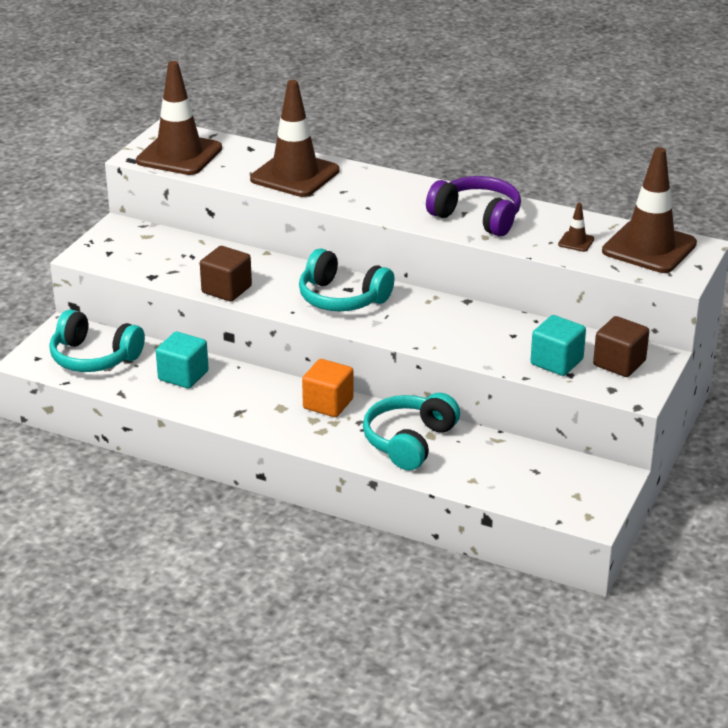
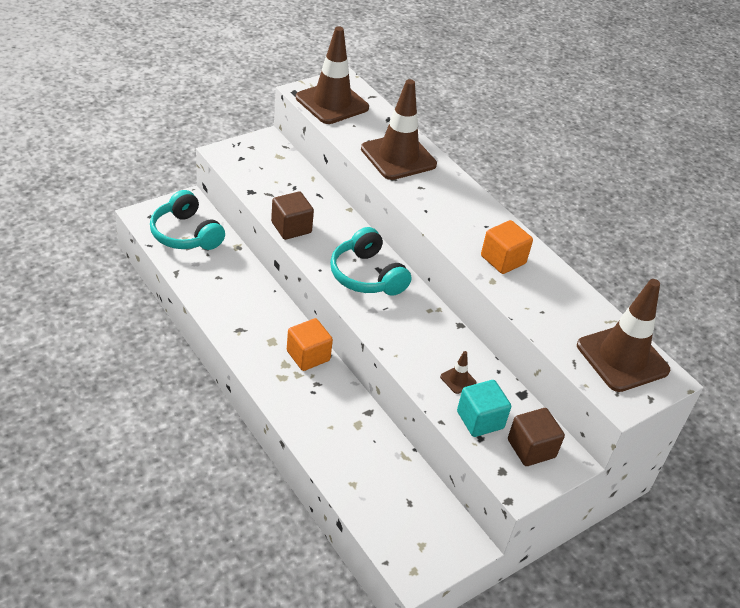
camera: 25 degrees right, 10 degrees up
(183, 375) = (230, 279): turquoise cube -> none
(409, 442) = (337, 422): turquoise headphones -> none
(477, 217) = (503, 260): purple headphones -> orange cube
(576, 242) = (564, 322): brown traffic cone -> brown traffic cone (458, 380)

